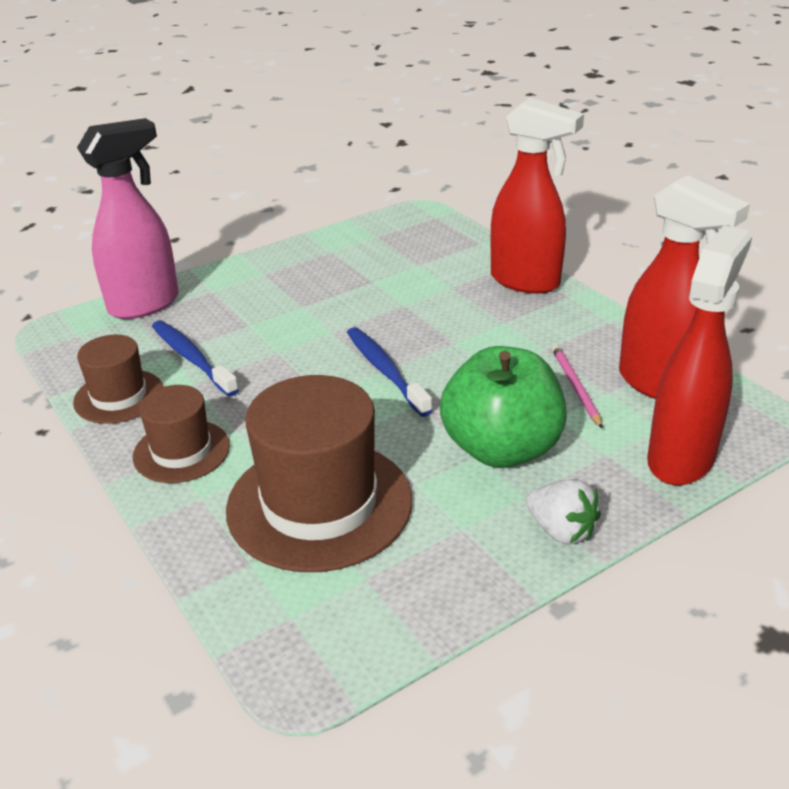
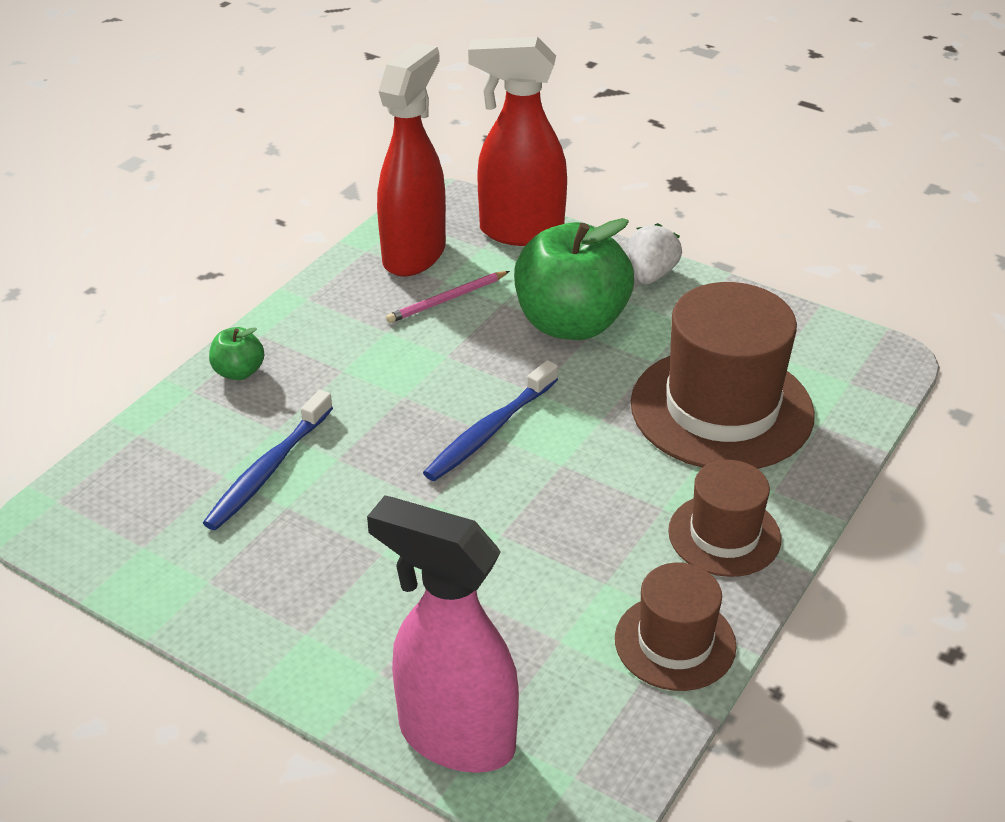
camera: 115 degrees left, 5 degrees up
(192, 358) = (558, 610): blue toothbrush -> blue toothbrush (268, 470)
(526, 281) = (239, 372): red spray bottle -> green apple

